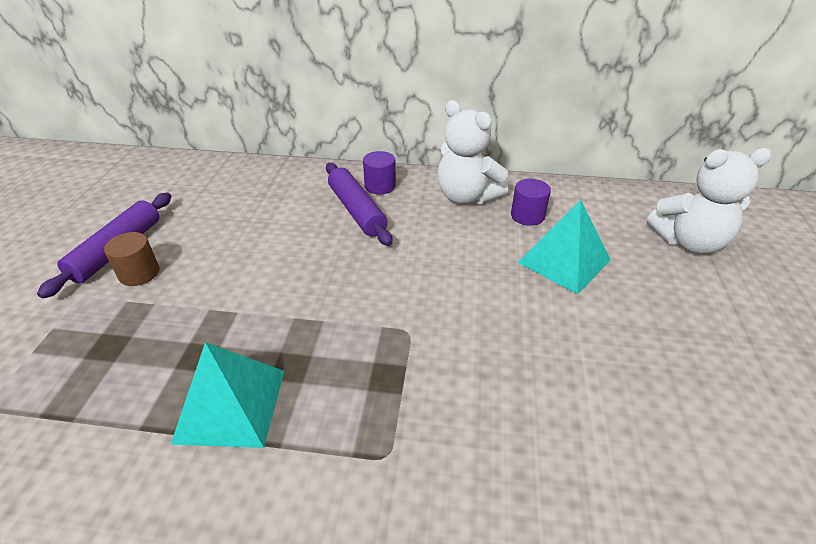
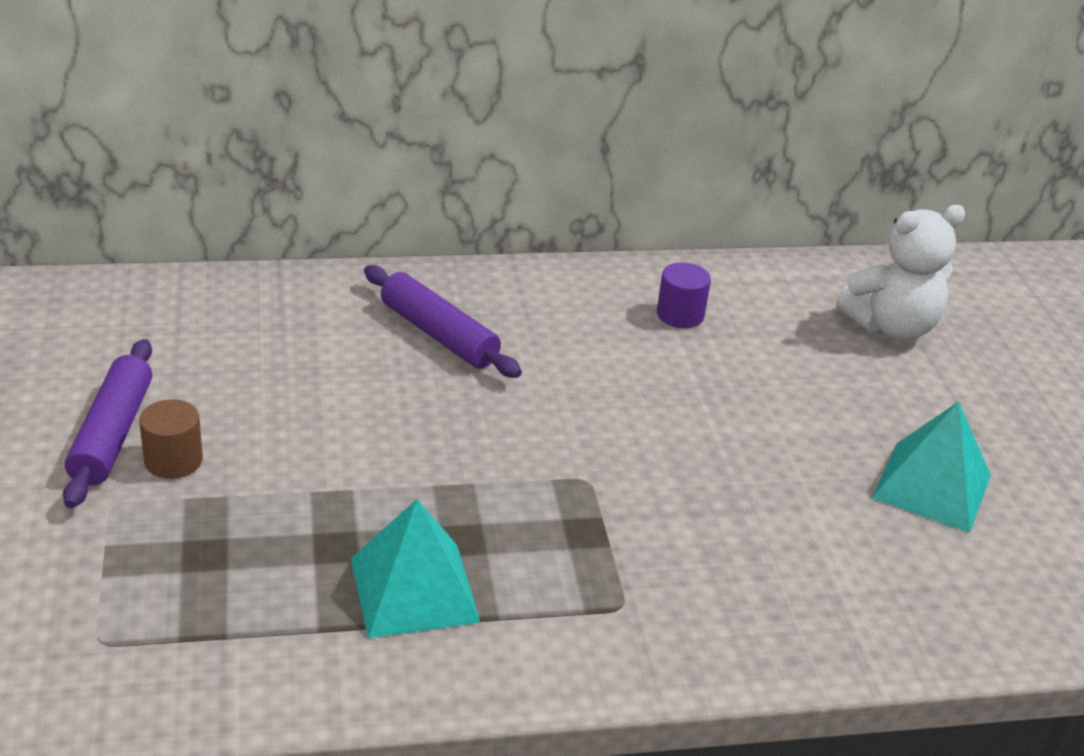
camera: 20 degrees left, 5 degrees down
(380, 186) = (453, 293): purple cylinder -> none
(466, 197) = (586, 296): white teddy bear -> none
(564, 261) = (746, 370): turquoise pyramid -> turquoise pyramid (931, 486)

